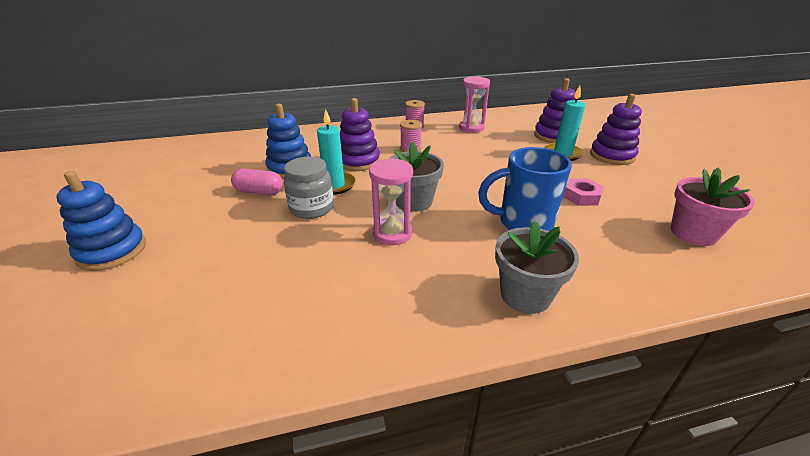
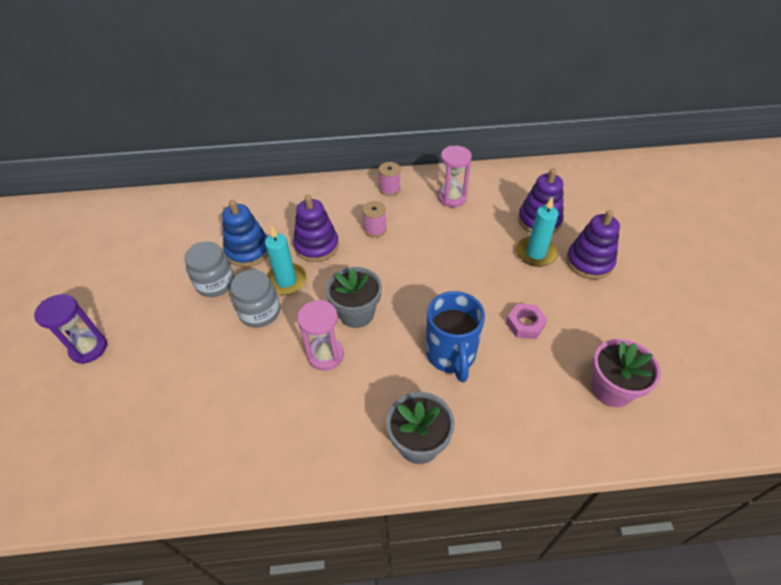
camera: 10 degrees right, 15 degrees up
(112, 251) = (89, 348): blue stacking toy -> purple hourglass
(259, 191) = (215, 283): pink capsule -> grey jar
(523, 223) = (451, 355): blue mug -> blue mug turned 105 degrees counterclockwise

